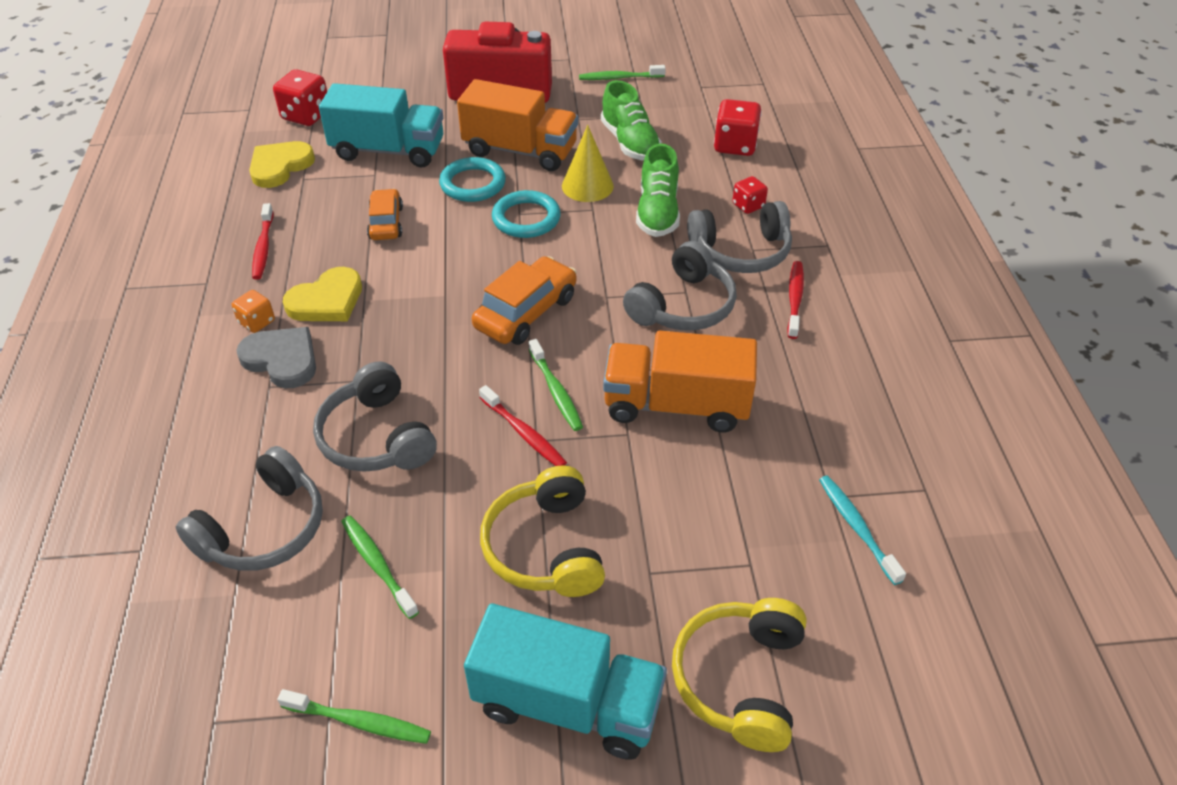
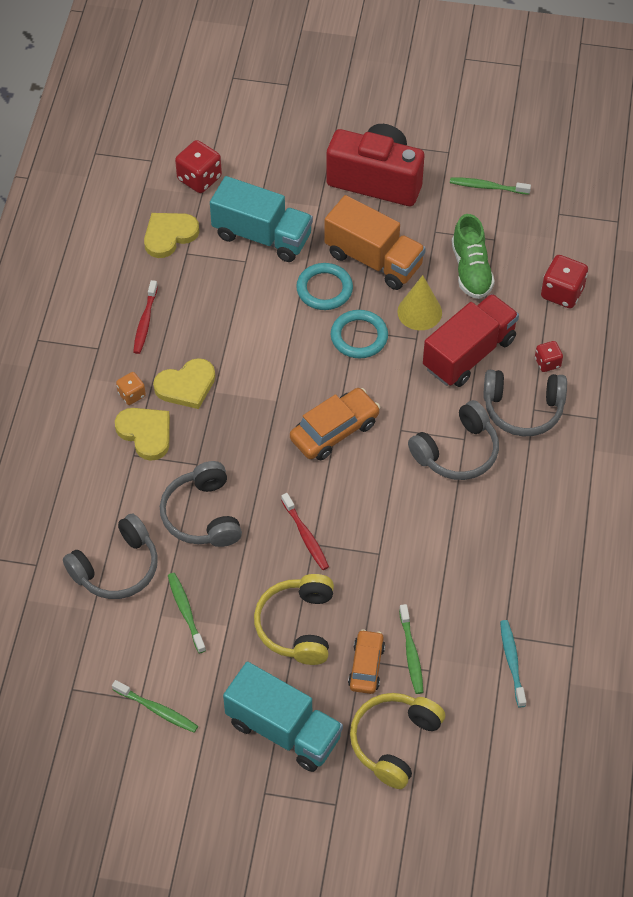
camera: 15 degrees right, 10 degrees up
(282, 359) = (146, 433): grey heart -> yellow heart
(386, 223) = (245, 317): orange car -> orange car (366, 666)
(556, 391) = (338, 506): green toothbrush -> green toothbrush (411, 653)
(657, 212) = (469, 354): green shoe -> red truck
(676, 405) = (421, 538): orange truck -> none
(794, 299) = (547, 465): red toothbrush -> none

